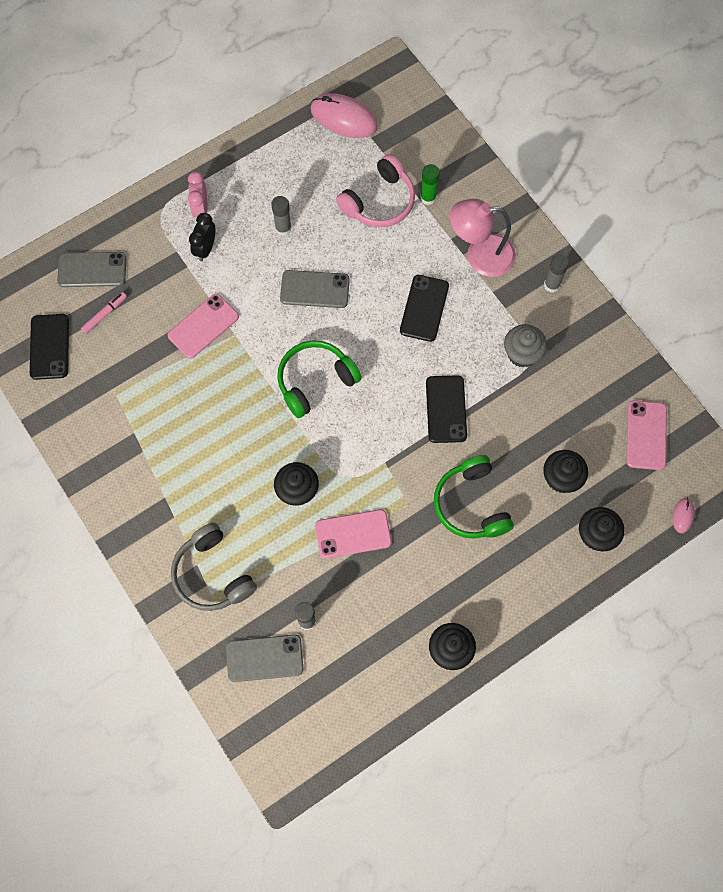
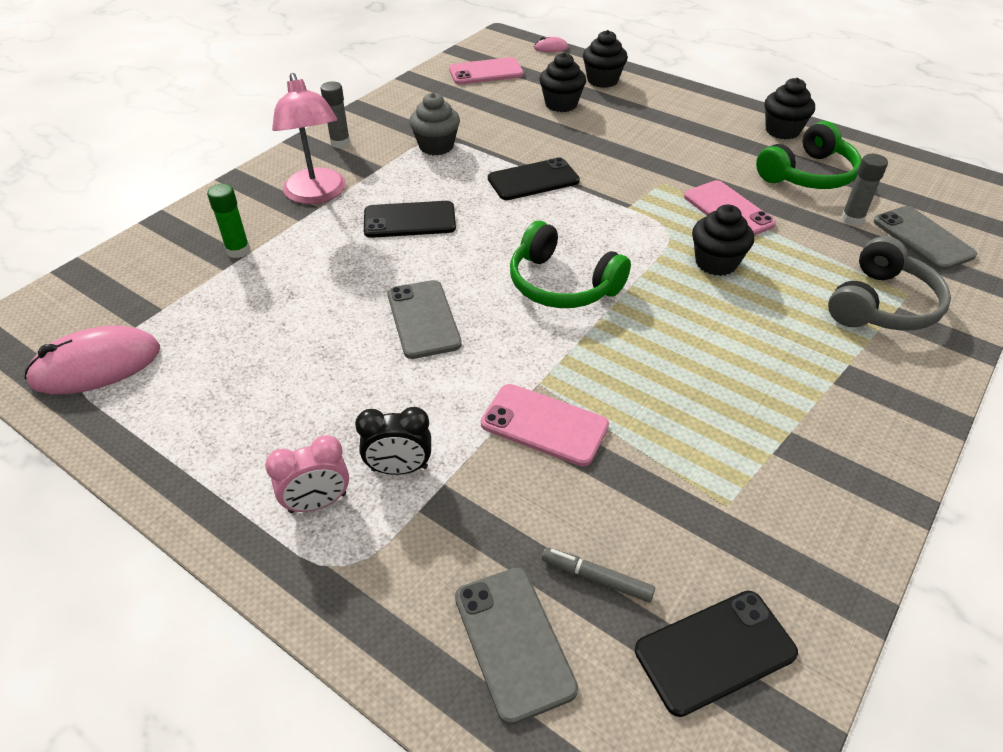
camera: 110 degrees left, 25 degrees down
(105, 314) = (596, 578): pink marker -> grey marker
(283, 228) = (329, 380): grey glue stick -> none
(343, 118) = (96, 366): pink mouse -> pink mouse turned 60 degrees clockwise
(379, 202) = (254, 292): pink headphones -> none
(471, 504) = (629, 145): green headphones -> green headphones (808, 174)

